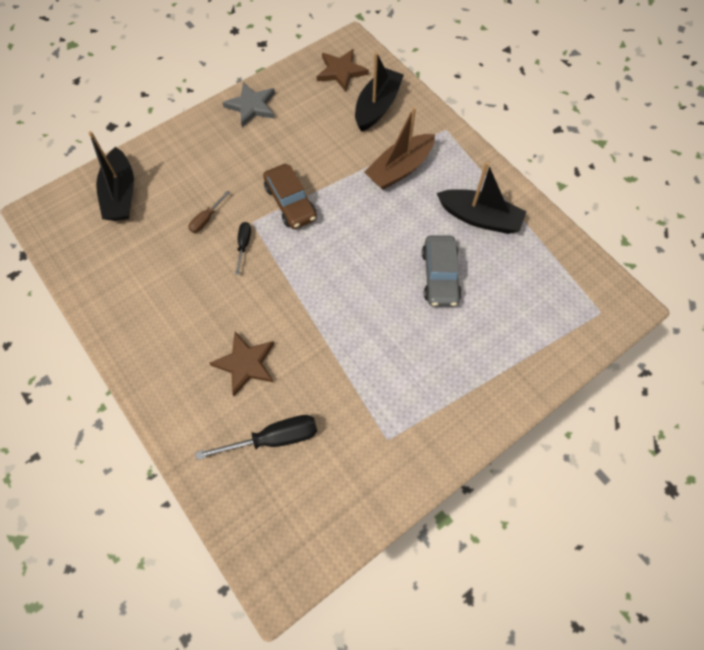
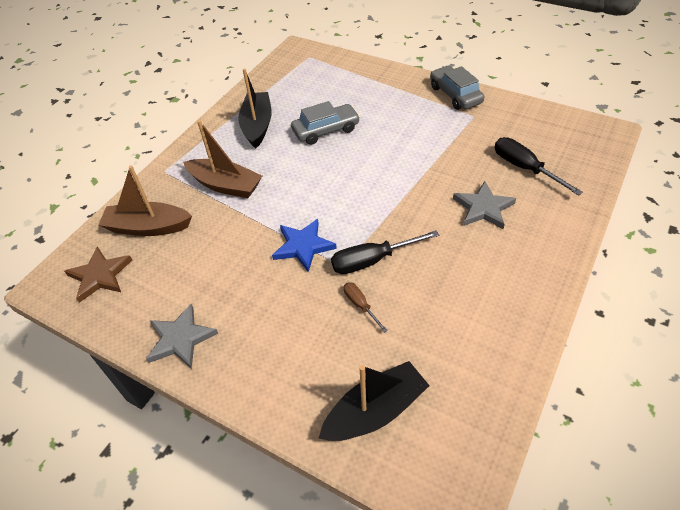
camera: 110 degrees left, 15 degrees down
(206, 219) = (360, 305): brown screwdriver -> brown screwdriver turned 135 degrees counterclockwise
(243, 245) = (372, 260): black screwdriver -> black screwdriver, size x1.77
(246, 364) = (483, 208): brown star -> grey star
(290, 202) = (303, 246): brown car -> blue star
(377, 107) = (148, 227): black boat -> brown boat
(439, 442) = (455, 95): none -> grey car

